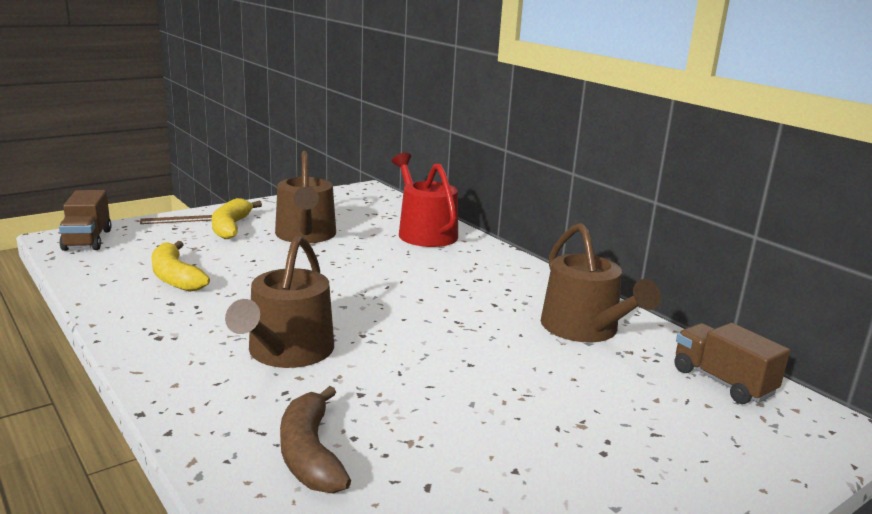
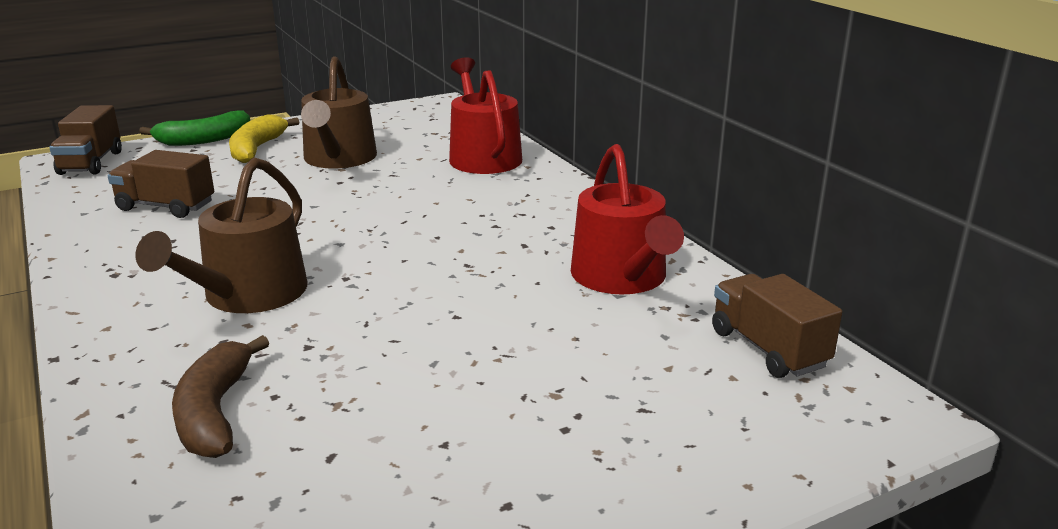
camera: 10 degrees right, 5 degrees up
(175, 277) = (166, 206): yellow banana -> brown truck
(180, 219) = (204, 140): brown ruler -> green banana
(585, 329) = (622, 277): brown watering can -> red watering can

